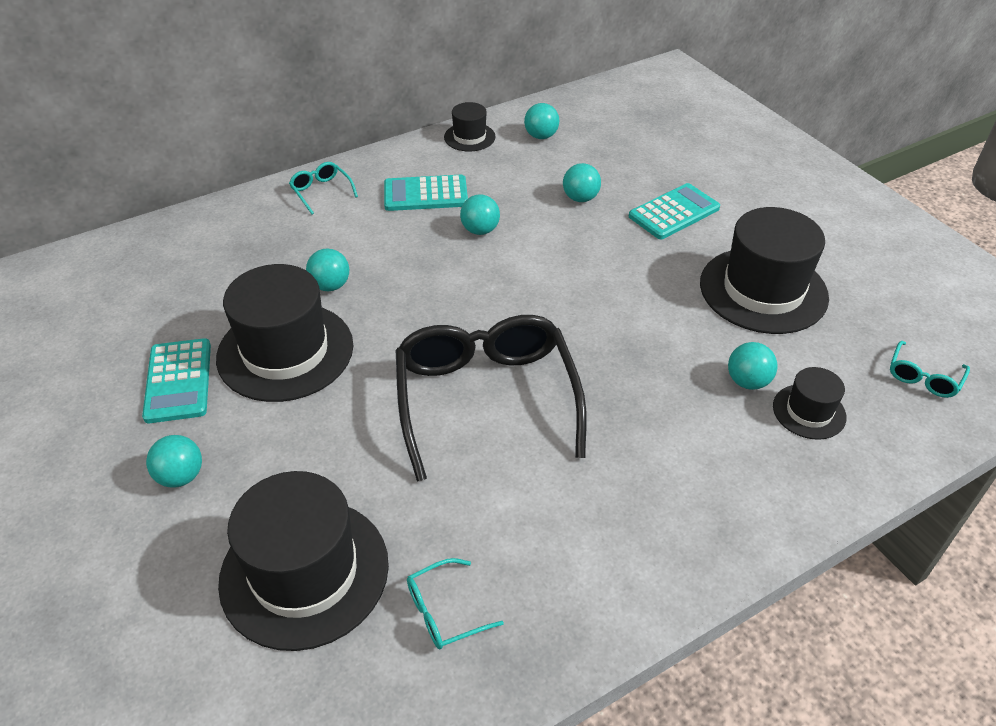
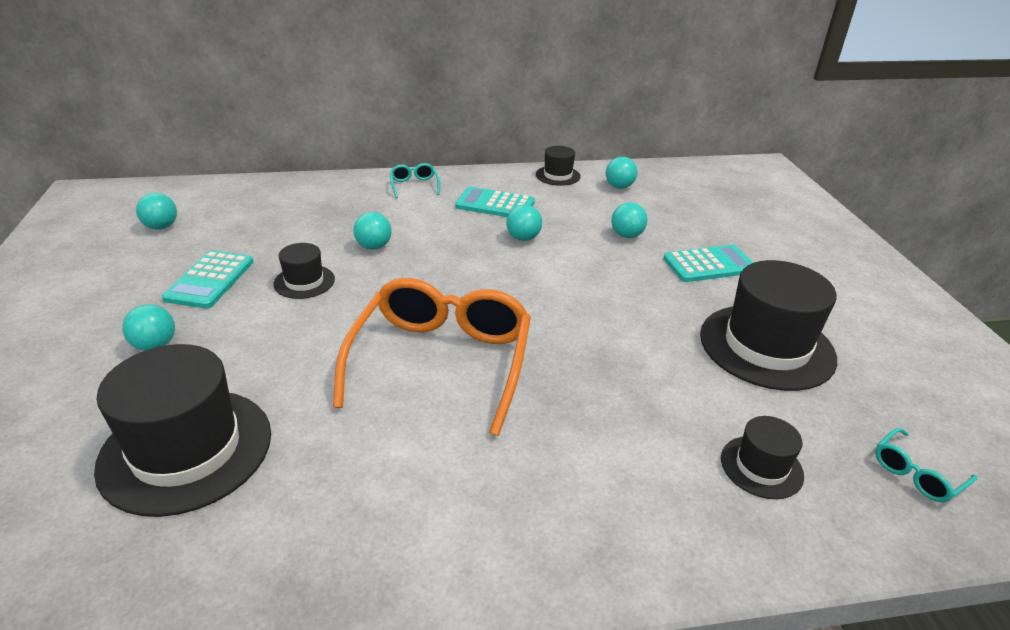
camera: 20 degrees right, 10 degrees down
(285, 351) = (304, 281): black hat -> black hat, size x0.50
(445, 611) = (277, 527): turquoise glasses -> none
(486, 400) = (441, 362): black glasses -> orange glasses
(747, 381) = (707, 420): turquoise ball -> turquoise ball (161, 227)

